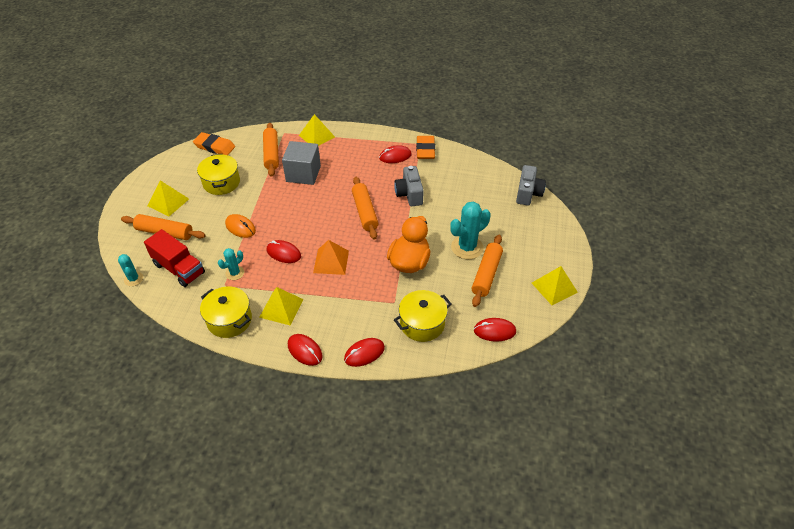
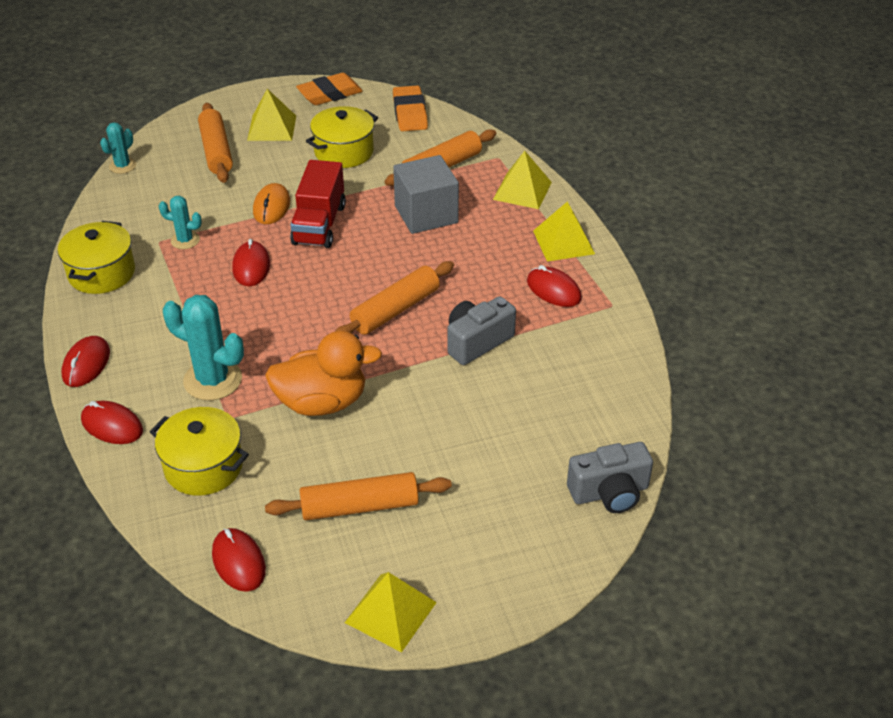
camera: 60 degrees right, 5 degrees down
(179, 268) = (162, 192): red truck -> red truck (319, 224)
(281, 308) = (149, 309): yellow pyramid -> yellow pyramid (563, 242)
(331, 261) = (267, 318): orange pyramid -> none
(425, 150) = (603, 318): orange eraser -> orange eraser (330, 94)
(467, 247) = (405, 458): turquoise cactus -> turquoise cactus (213, 380)

